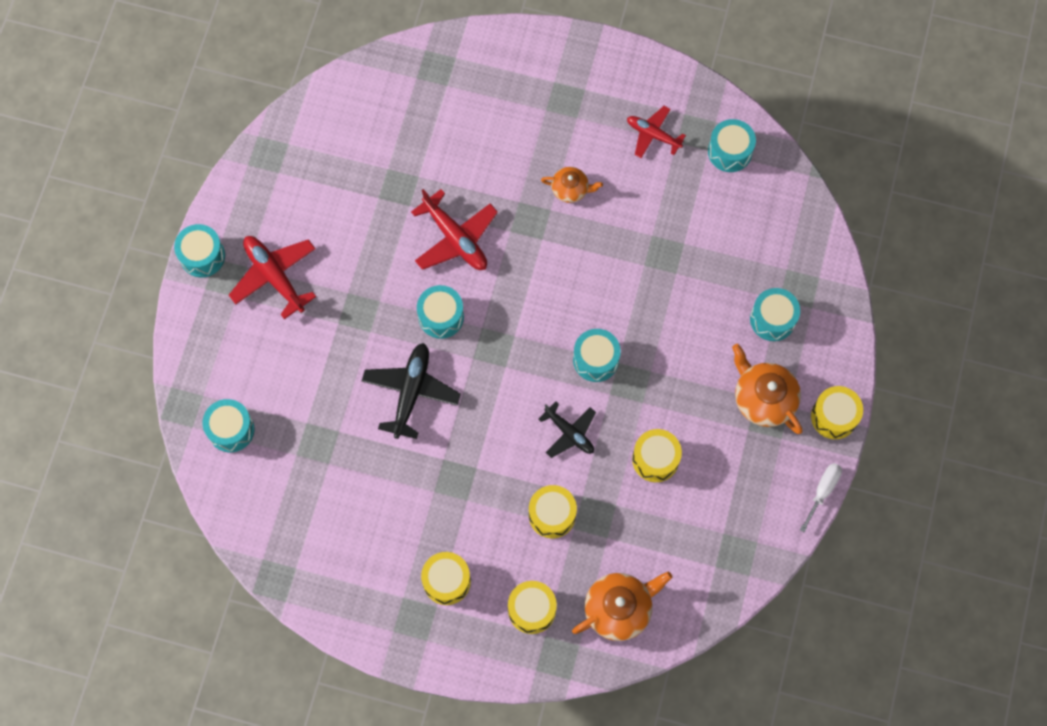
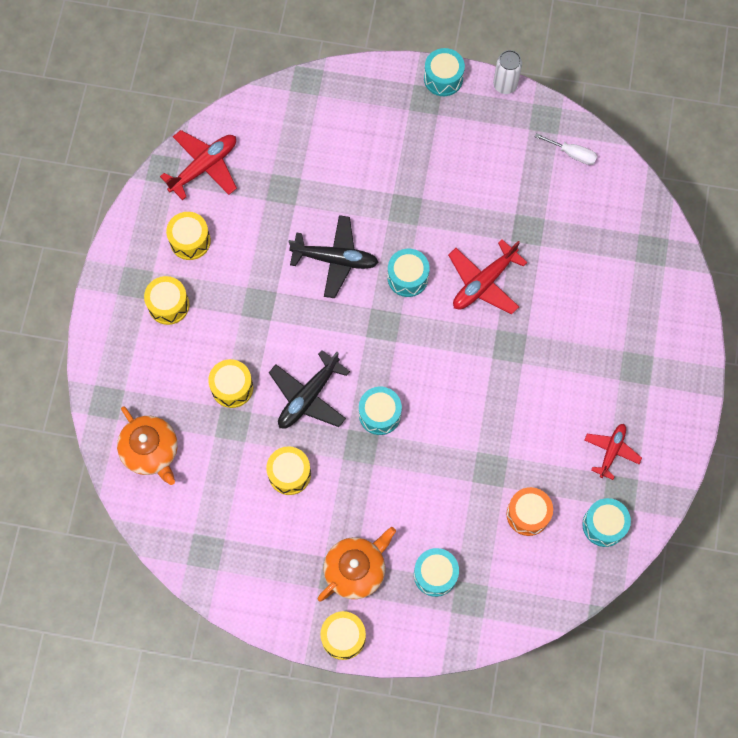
camera: 85 degrees right, 0 degrees up
(220, 191) = (505, 85): none -> white can
(231, 429) = (290, 120): turquoise drum -> none
(274, 276) = (430, 137): red plane -> red plane (204, 167)
(532, 609) = (147, 377): yellow drum -> yellow drum (190, 241)
(569, 433) = (308, 396): black plane -> black plane, size x1.54
(570, 189) = (545, 379): orange teapot -> none
(714, 222) = (528, 514): none -> orange drum
(823, 491) = (270, 629): white screwdriver -> white screwdriver (572, 154)

